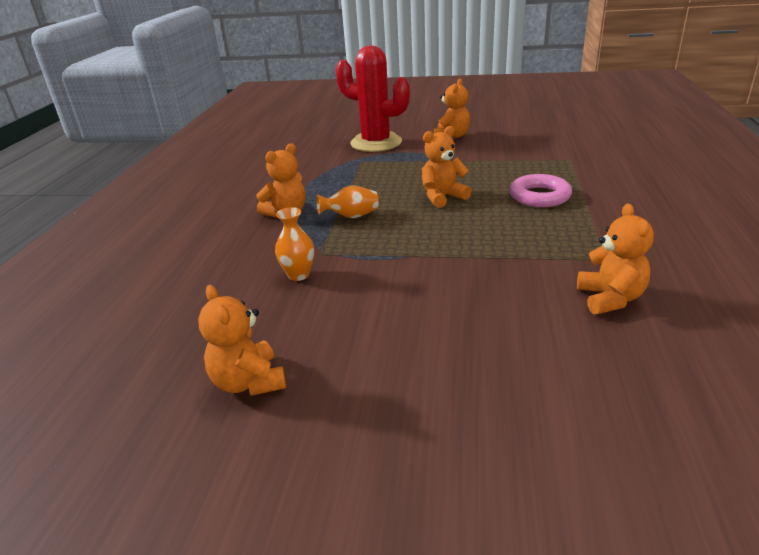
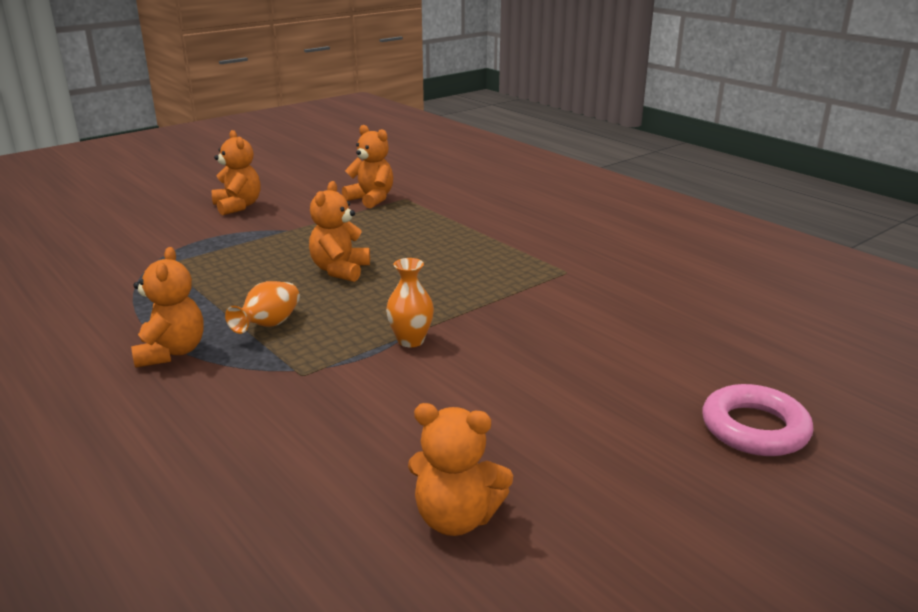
camera: 50 degrees left, 5 degrees down
(298, 275) = (318, 404): orange vase -> orange vase (411, 340)
(376, 143) = (148, 238): red cactus -> none
(539, 196) = (433, 239): pink ring -> pink ring (754, 428)
(610, 298) = (616, 299): orange teddy bear -> orange teddy bear (371, 199)

